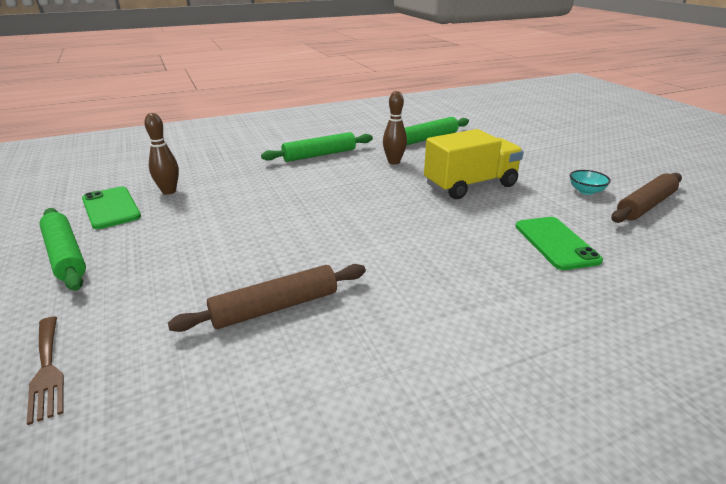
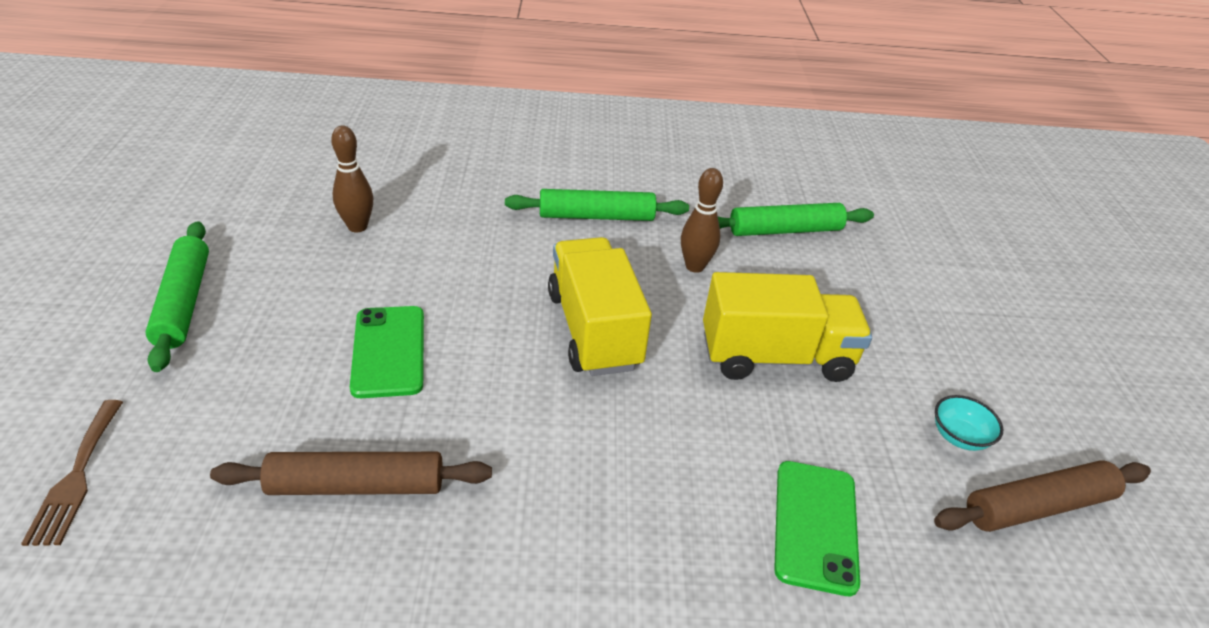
camera: 20 degrees right, 10 degrees up
(111, 208) = (275, 235): green phone -> green phone (389, 351)
(362, 199) = (594, 330): none -> yellow truck

